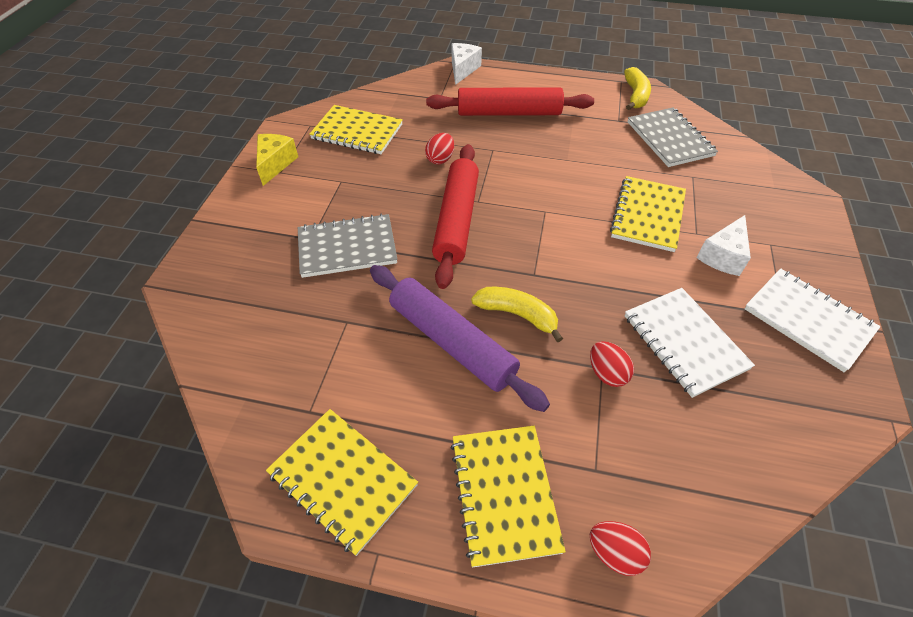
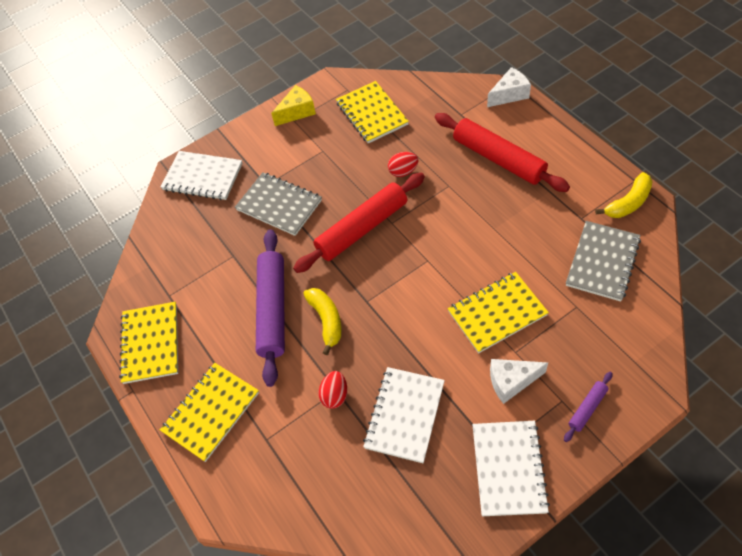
camera: 50 degrees right, 5 degrees up
(223, 271) = (203, 177): none -> white notebook
(614, 553) = (228, 483): red egg -> none
(792, 237) = (587, 408): none -> purple rolling pin

